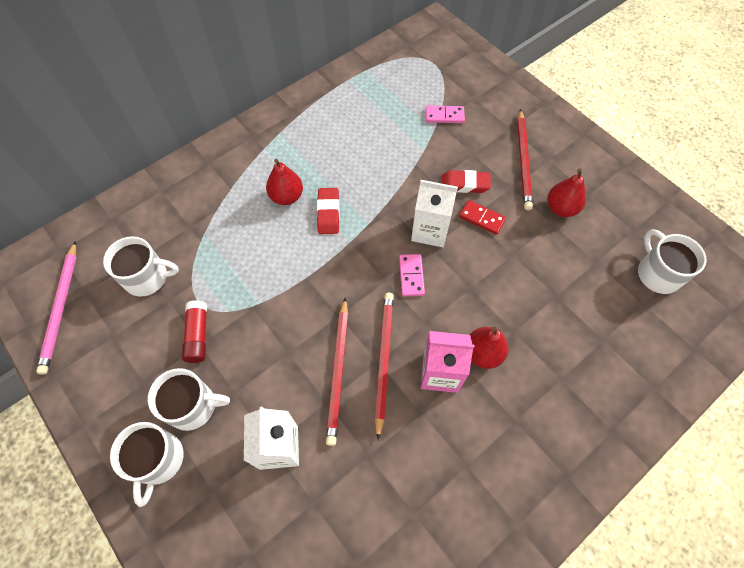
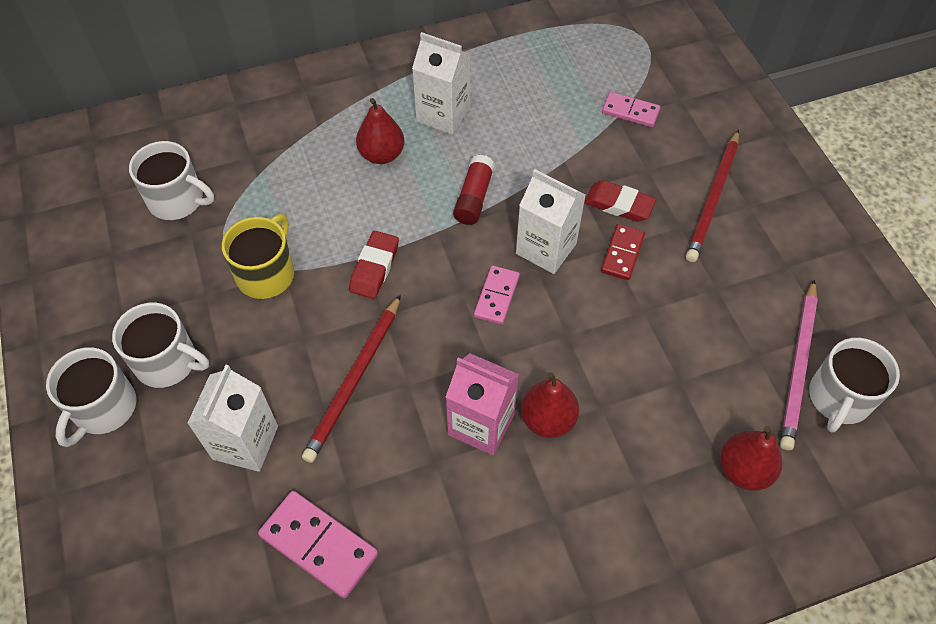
camera: 20 degrees right, 5 degrees down
(61, 308) = (68, 205): pink pencil -> pink pencil (798, 366)
(198, 335) = (207, 284): red glue stick -> red glue stick (474, 197)
(240, 313) = (266, 274): none -> yellow mug
(318, 154) = (443, 114): none -> white carton
(328, 213) = (425, 189): red eraser -> red eraser (374, 268)
(365, 505) = (318, 545): none -> pink domino
(383, 360) = (416, 385): red pencil -> none
(482, 218) = (622, 254): red domino -> red domino turned 60 degrees clockwise
(561, 208) = (738, 273): red pear -> red pear (744, 470)
(657, 273) = (839, 398): white mug -> white mug turned 150 degrees counterclockwise

